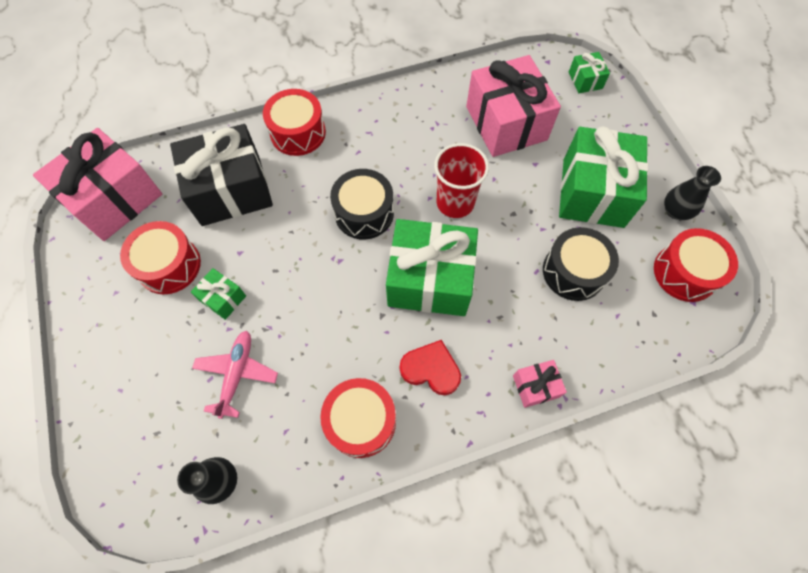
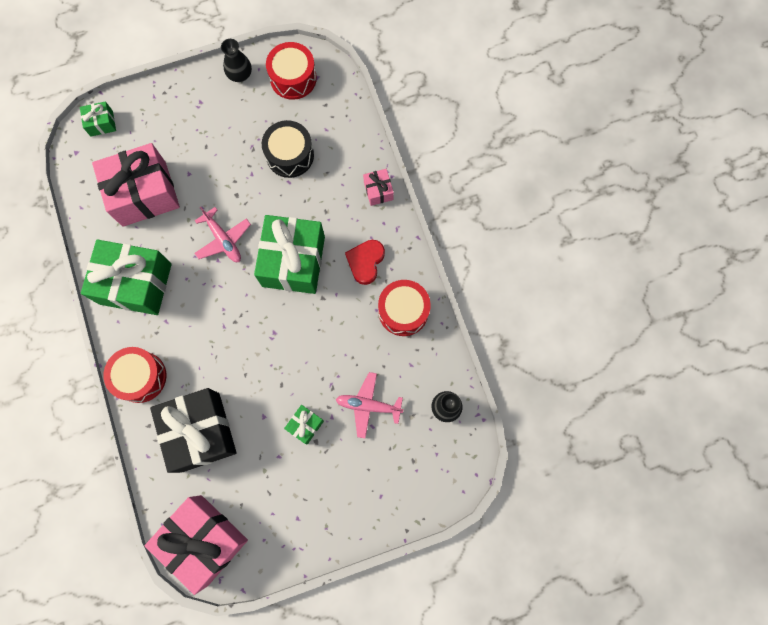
camera: 90 degrees left, 10 degrees up
(169, 265) = (273, 476): red drum -> none
(364, 213) = (230, 314): black drum -> none
(455, 202) = (223, 240): red cup -> pink plane
(593, 192) = (219, 132): green gift -> green gift (135, 283)

